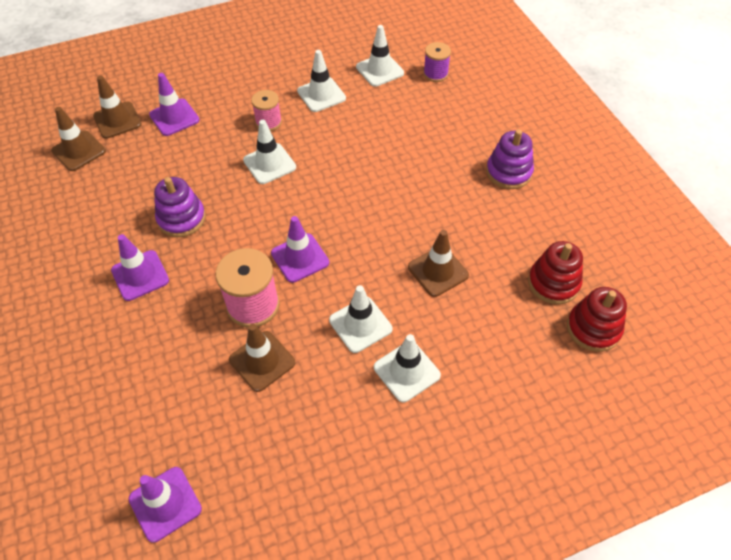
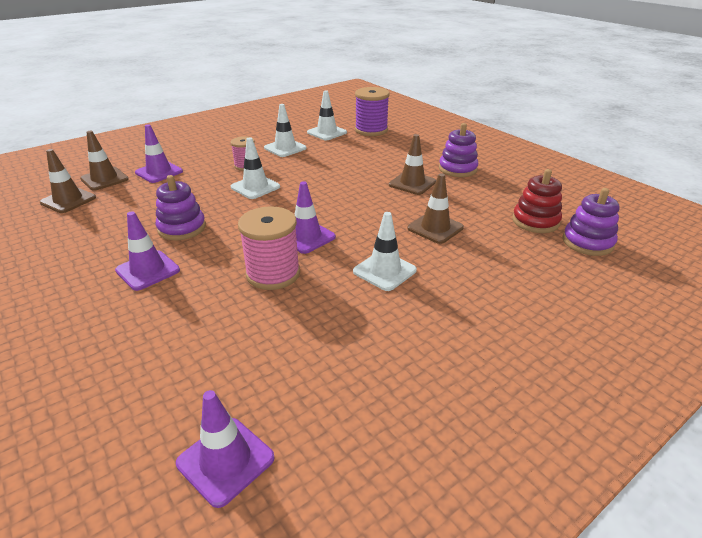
camera: 15 degrees left, 20 degrees down
(262, 361) = (298, 312): brown traffic cone -> brown traffic cone (412, 183)
(406, 371) = (446, 295): white traffic cone -> none
(435, 74) = (371, 130): purple spool -> purple spool, size x1.66
(593, 328) = (587, 242): red stacking toy -> purple stacking toy

